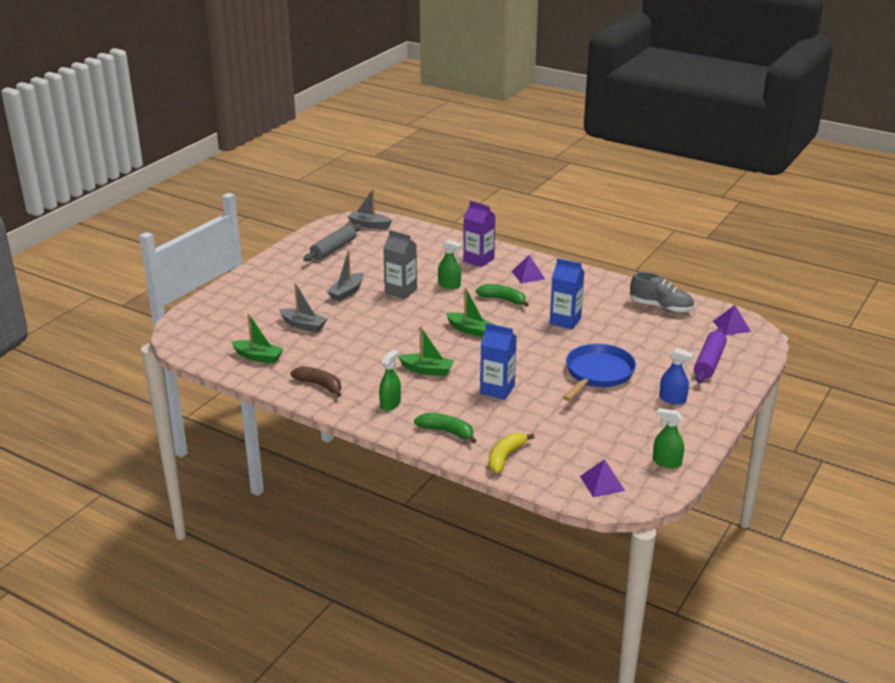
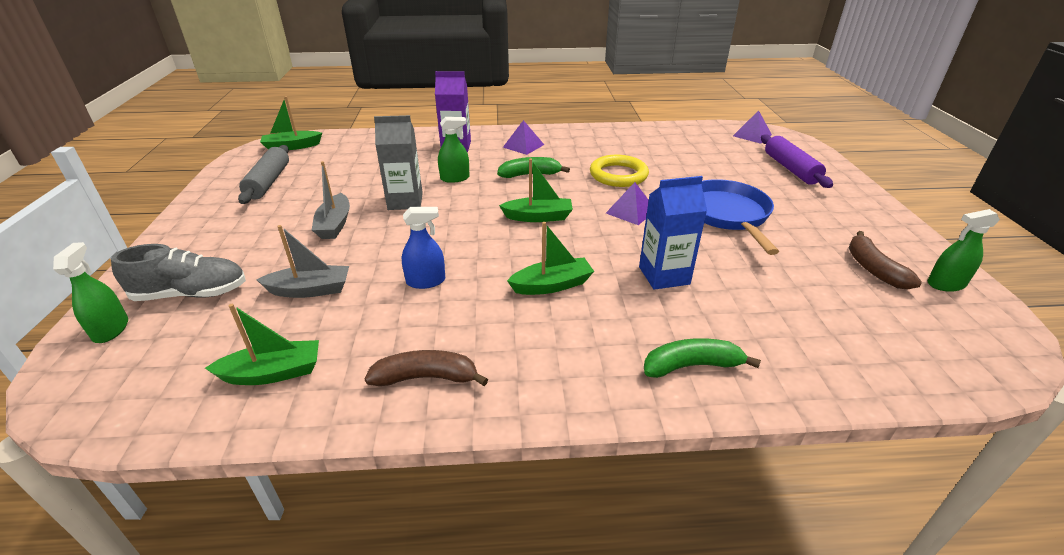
camera: 35 degrees left, 5 degrees up
(369, 225) = (292, 147): grey boat -> green boat
(390, 404) = (565, 359): green spray bottle -> green spray bottle (111, 329)
(505, 457) = (809, 368): yellow banana -> none
(565, 321) = (618, 175): blue carton -> yellow ring
(602, 483) = (951, 346): purple pyramid -> purple pyramid (631, 211)
(636, 437) = (873, 269): none -> brown banana
(661, 307) = (677, 137): grey shoe -> grey shoe (191, 294)
(672, 399) = (827, 213): blue spray bottle -> blue spray bottle (426, 281)

